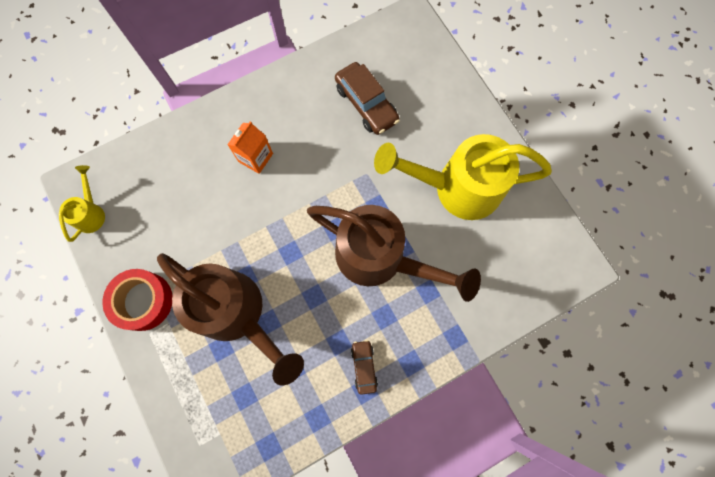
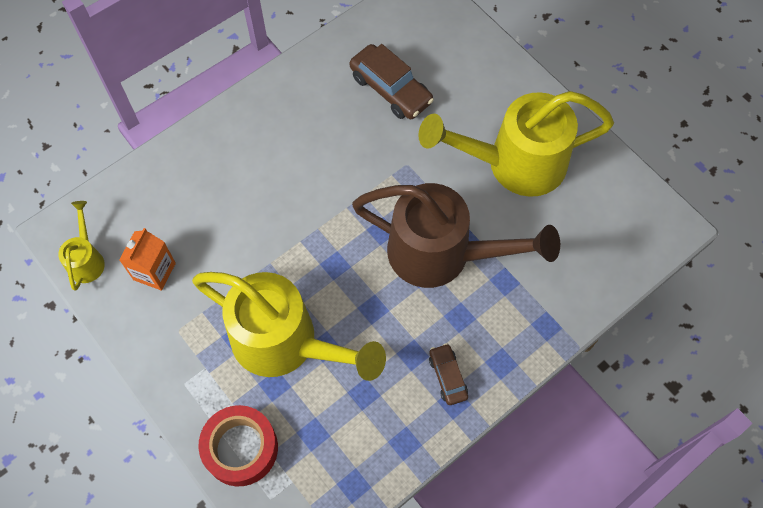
camera: 10 degrees left, 10 degrees down
(143, 301) = (170, 348): red tape -> red tape (240, 448)
(237, 313) = (285, 343): brown watering can -> yellow watering can
(255, 157) = (272, 167): orange carton -> orange carton (154, 271)

